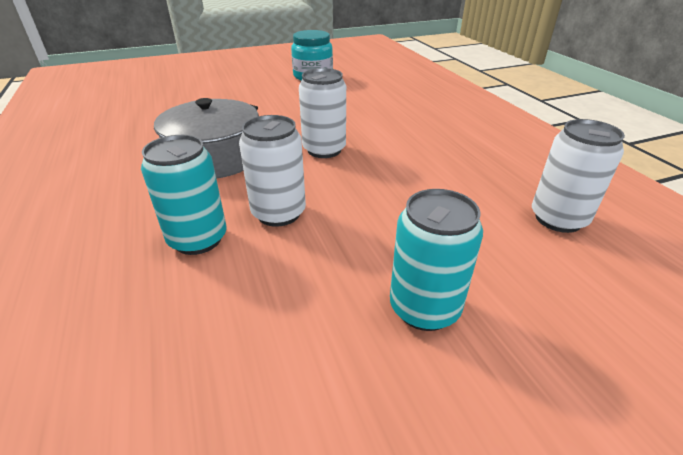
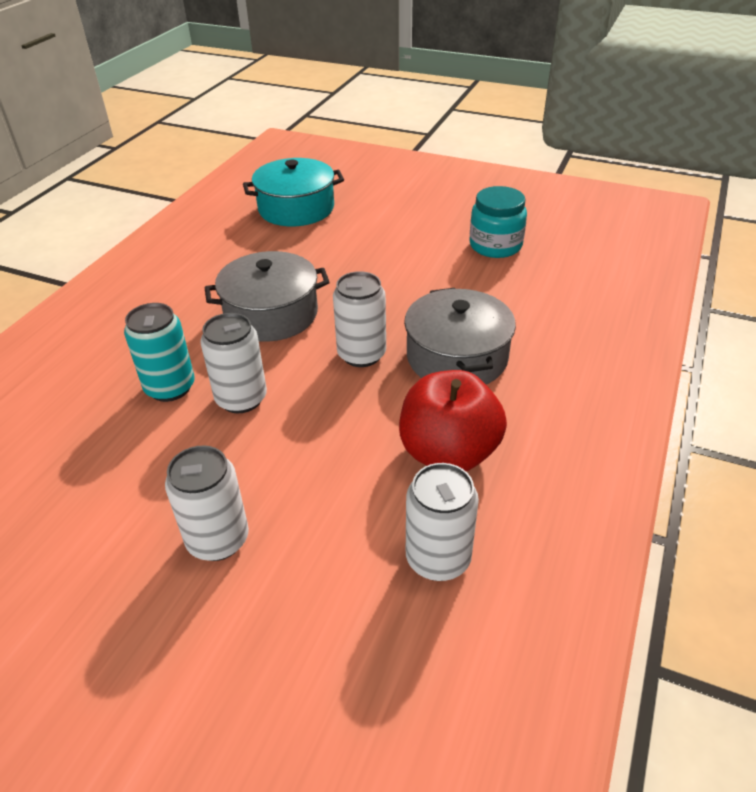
camera: 45 degrees right, 5 degrees up
(134, 99) = (296, 208): none -> turquoise pot
(384, 127) = (457, 357): none -> grey pot
(424, 308) = (218, 540): turquoise can -> white can
(464, 169) = (448, 453): none -> red apple

